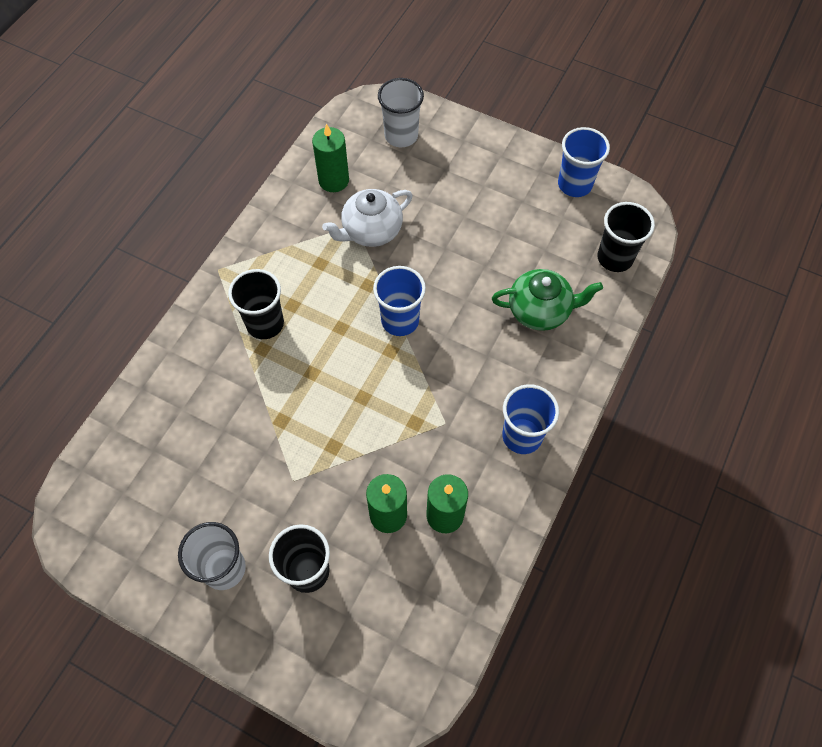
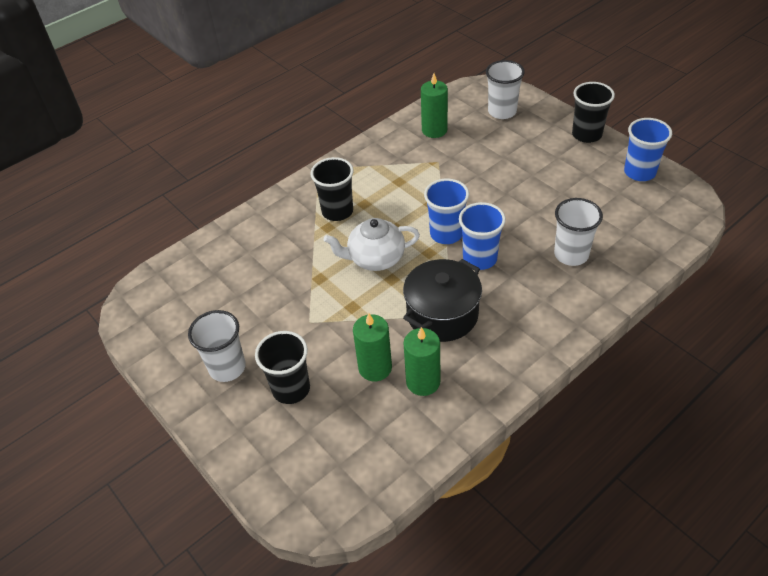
camera: 25 degrees right, 15 degrees down
(371, 231) = (449, 169): white teapot -> white teapot (375, 259)
(434, 426) = (442, 314): none -> black pot
(522, 436) = (516, 342): blue cup -> blue cup (480, 258)
(540, 310) = (571, 254): green teapot -> white cup
(615, 258) = (656, 232): black cup -> black cup (586, 134)

